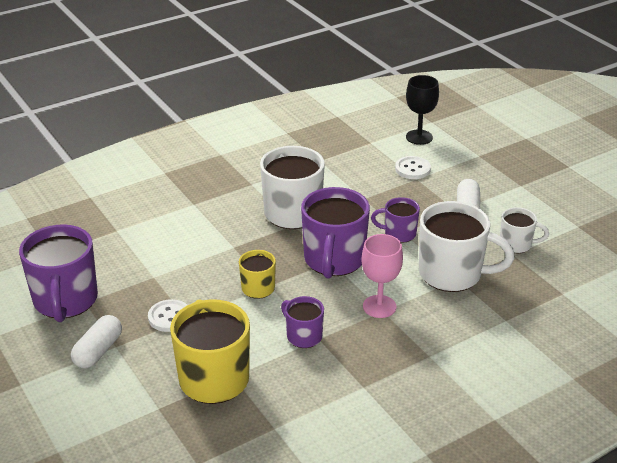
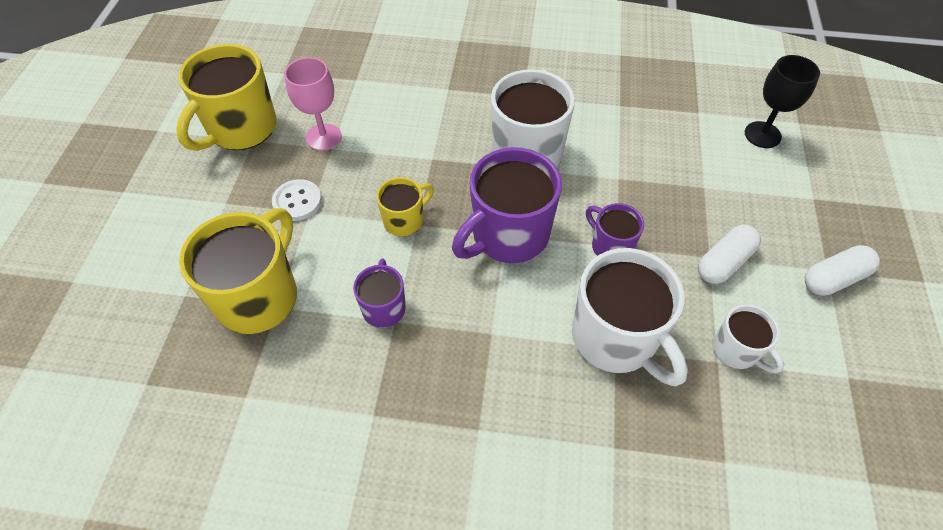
camera: 40 degrees right, 20 degrees up
(65, 301) = (241, 129): purple mug -> yellow mug
(98, 351) = (208, 198): white capsule -> white capsule (834, 278)
(379, 306) = (493, 325): pink goblet -> pink goblet (323, 137)
(412, 169) = (712, 172): white button -> none

